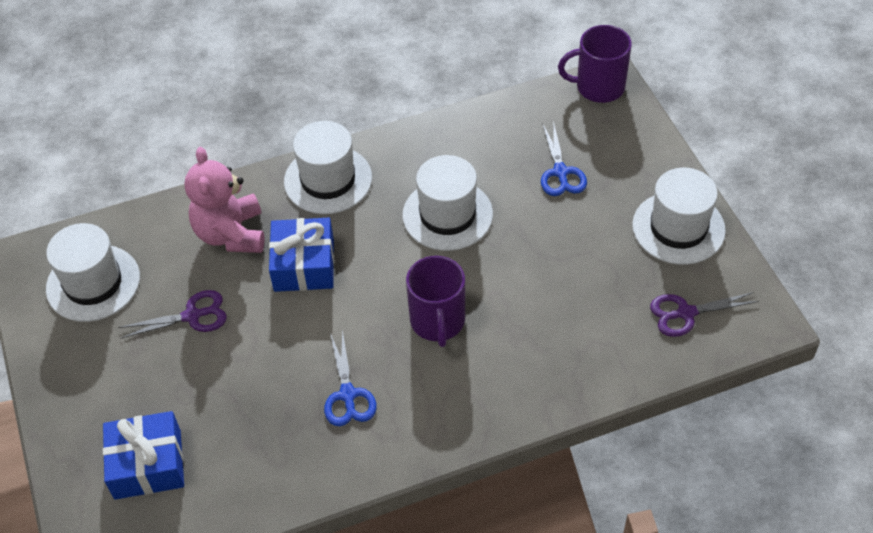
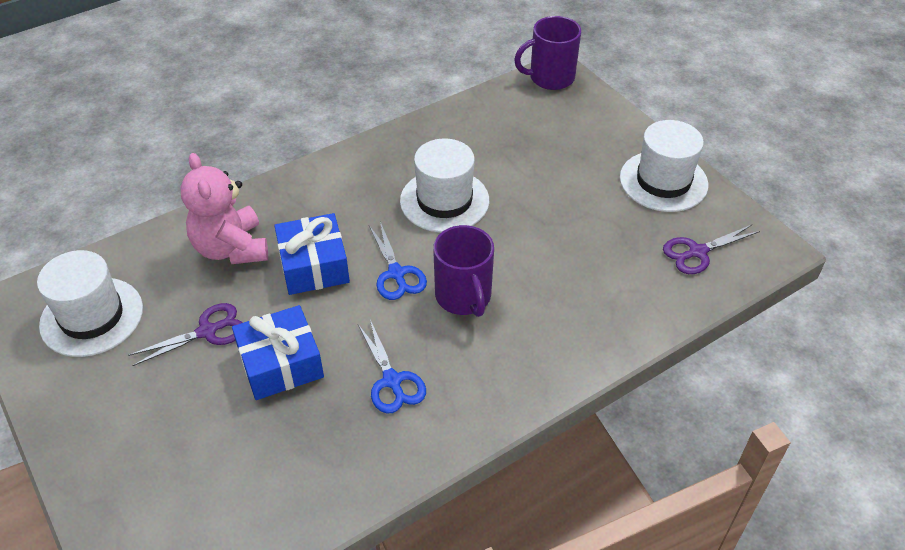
camera: 15 degrees left, 5 degrees down
(148, 464) = (190, 490): blue gift -> blue gift (281, 364)
(328, 180) = (318, 187): white hat -> none
(560, 172) = (539, 150): blue scissors -> blue scissors (396, 274)

